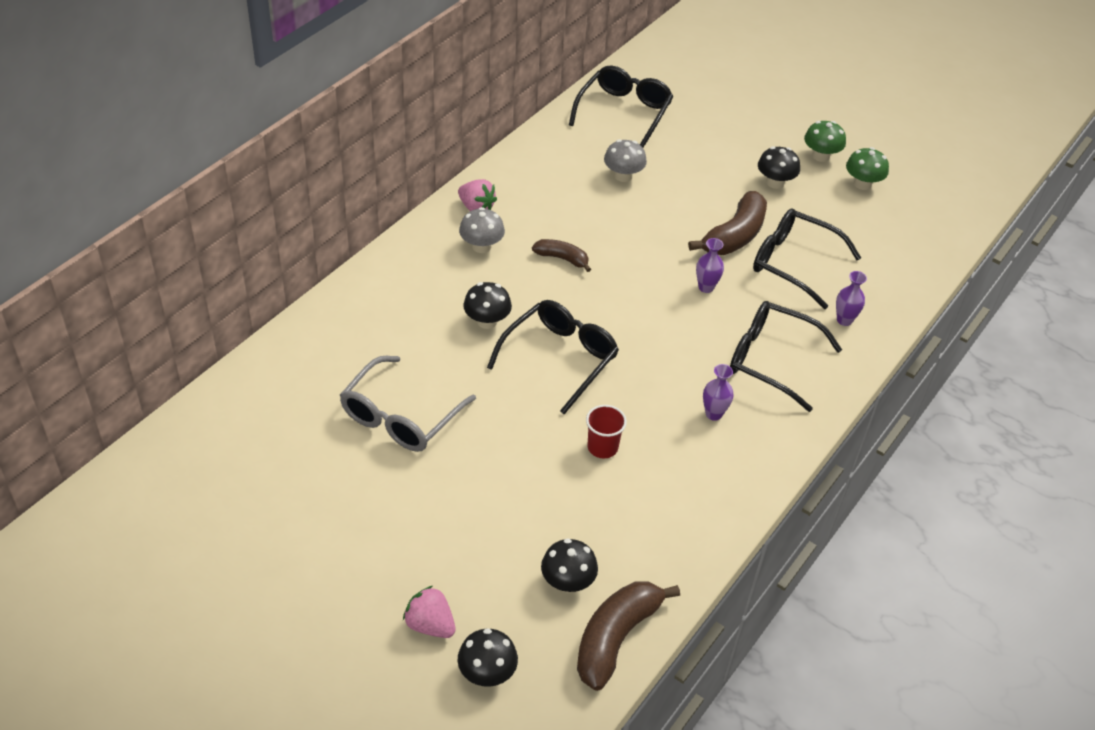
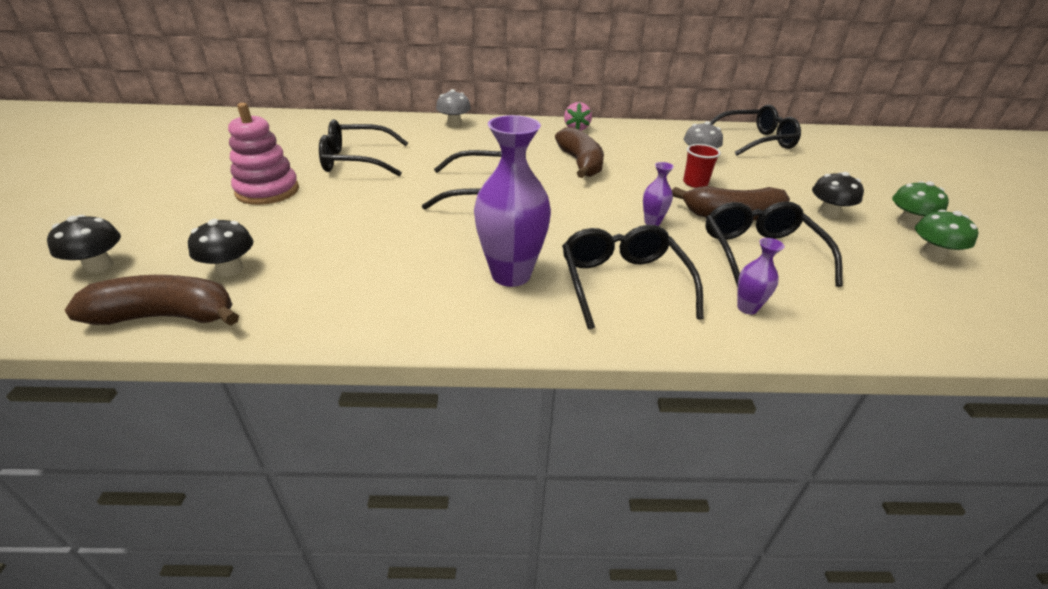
camera: 55 degrees right, 10 degrees down
(400, 417) = (356, 161): grey glasses -> black glasses
(419, 513) = (267, 191): none -> pink stacking toy
(430, 625) = (149, 227): pink strawberry -> none
(481, 246) = (546, 139): grey mushroom -> grey mushroom (454, 124)
(487, 321) = (481, 159): black mushroom -> none
(562, 258) = (580, 163): brown banana -> brown banana, size x1.76
(602, 447) = (406, 236): red cup -> red cup (695, 183)
(713, 414) = (511, 275): purple vase -> purple vase, size x2.13

